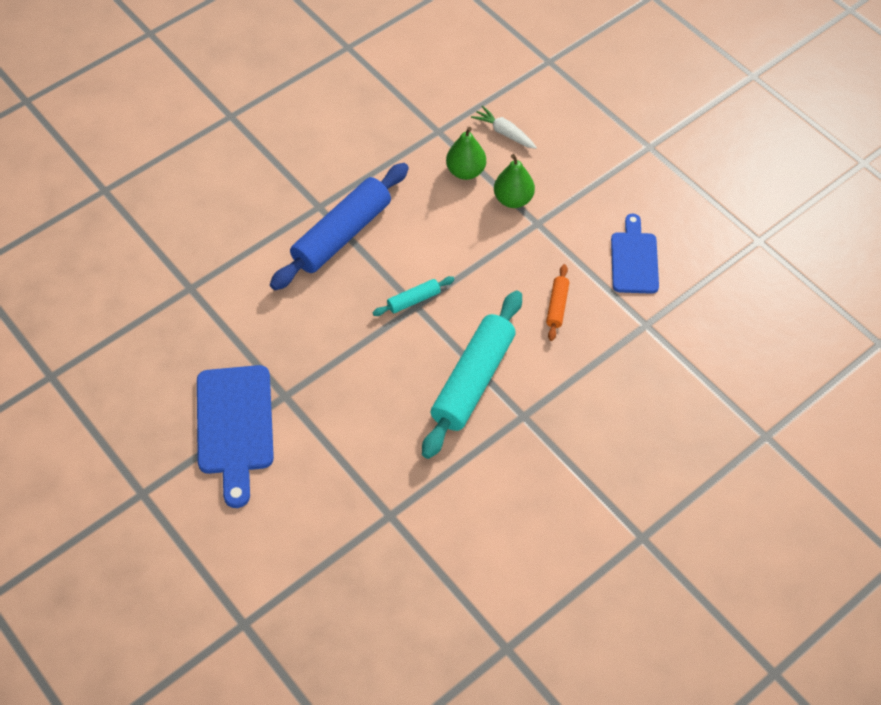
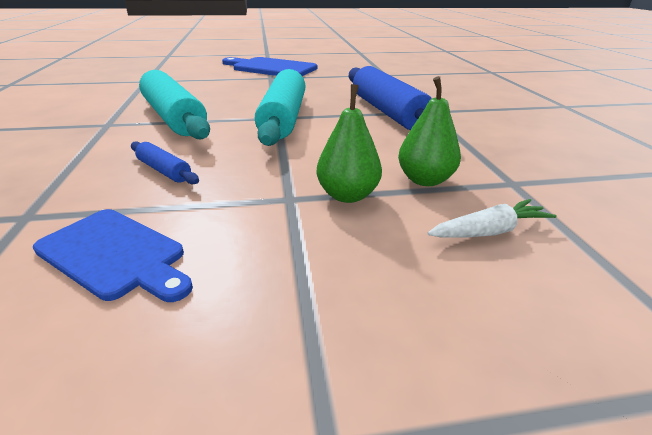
camera: 120 degrees right, 25 degrees down
(413, 300) = (284, 118): turquoise rolling pin -> turquoise rolling pin, size x2.23
(557, 306) = (164, 170): orange rolling pin -> blue rolling pin

